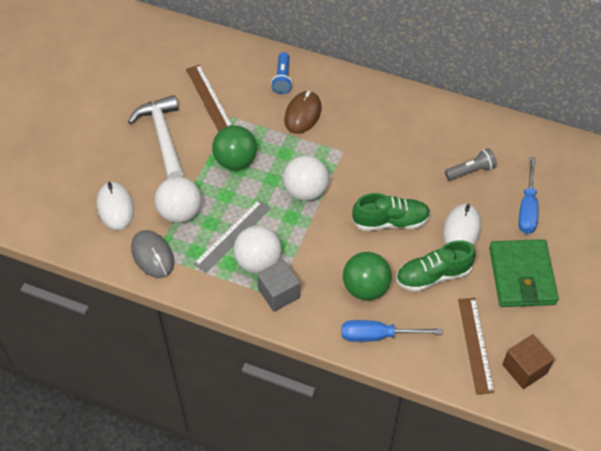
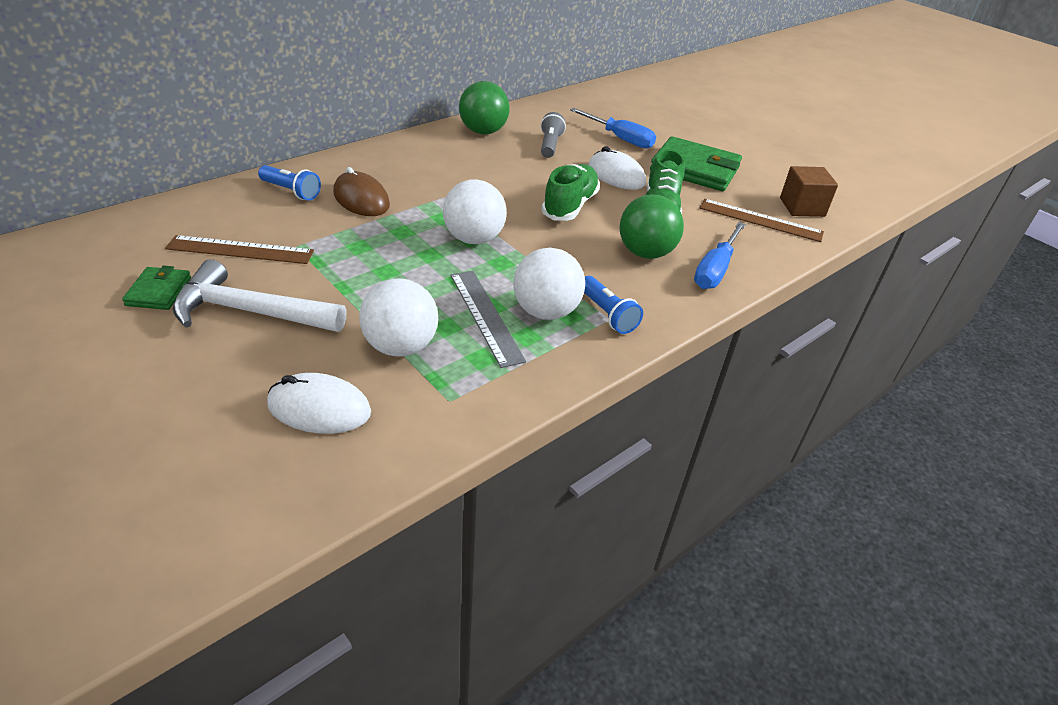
camera: 65 degrees left, 15 degrees down
(152, 92) = (159, 291): none -> green wallet
(153, 255) = (449, 402): grey mouse -> none
(235, 161) = (370, 269): green ball -> green ball (483, 132)
(279, 293) = (607, 314): grey cube -> blue flashlight

